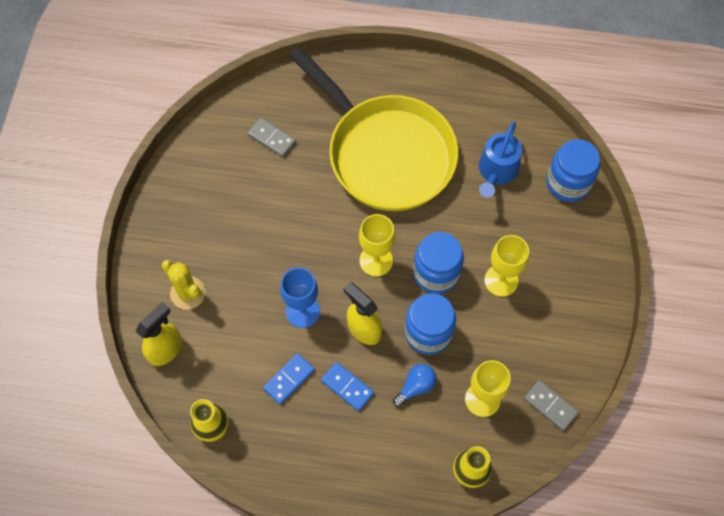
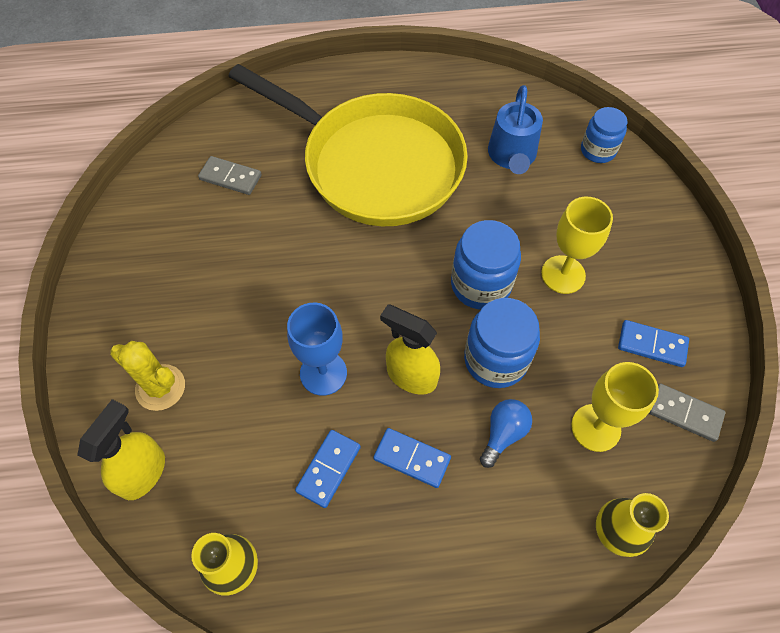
camera: 15 degrees left, 5 degrees down
(376, 260) = (400, 287): yellow goblet -> none
(547, 351) = (652, 345): none -> blue domino
(568, 183) = (598, 150): blue jar -> blue jar, size x0.66

